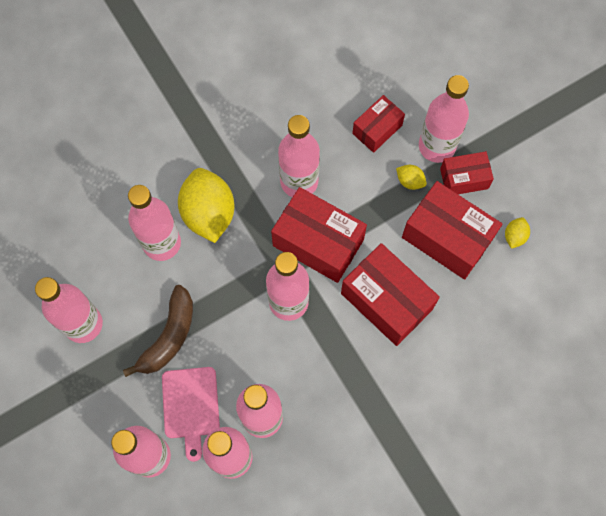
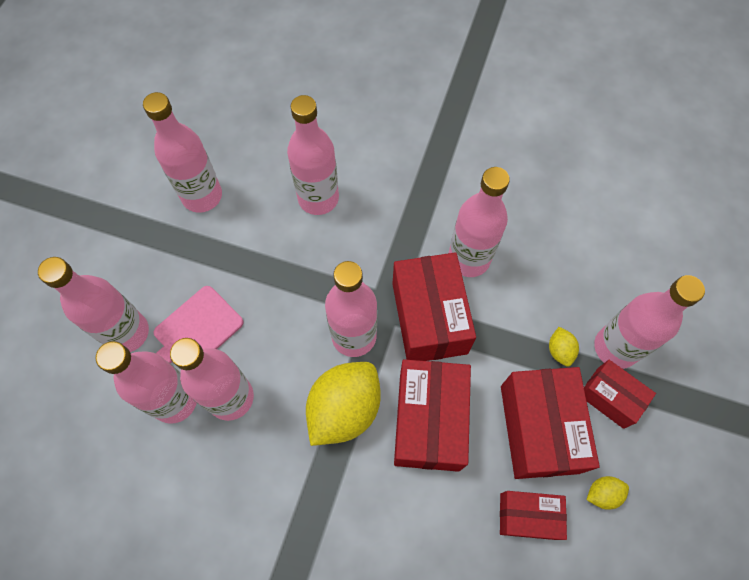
camera: 50 degrees right, 5 degrees down
(169, 336) = (243, 266): brown banana -> none
(208, 213) = (375, 212): yellow lemon -> yellow lemon (344, 409)
(377, 129) = (578, 284): red box -> red box (528, 516)

